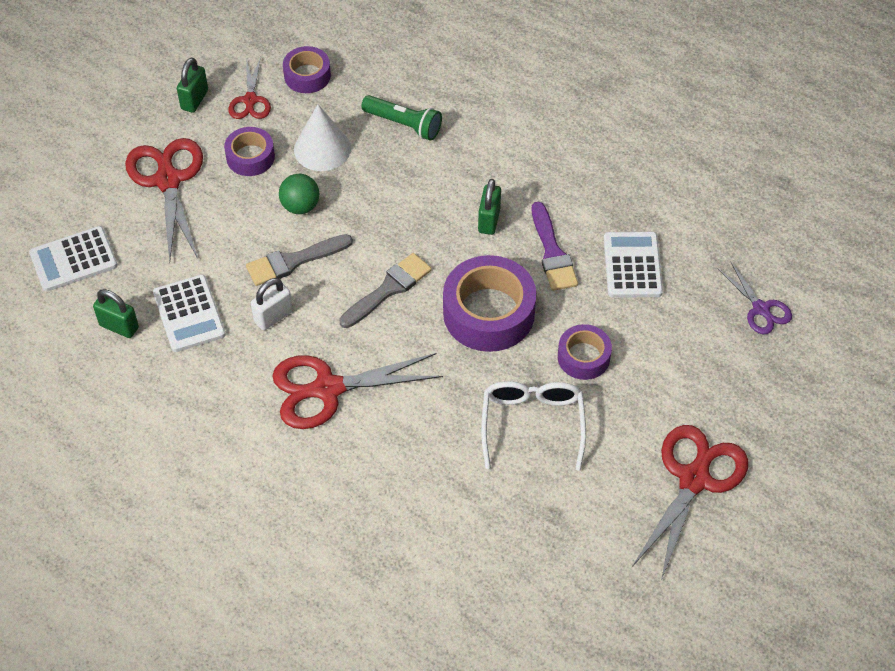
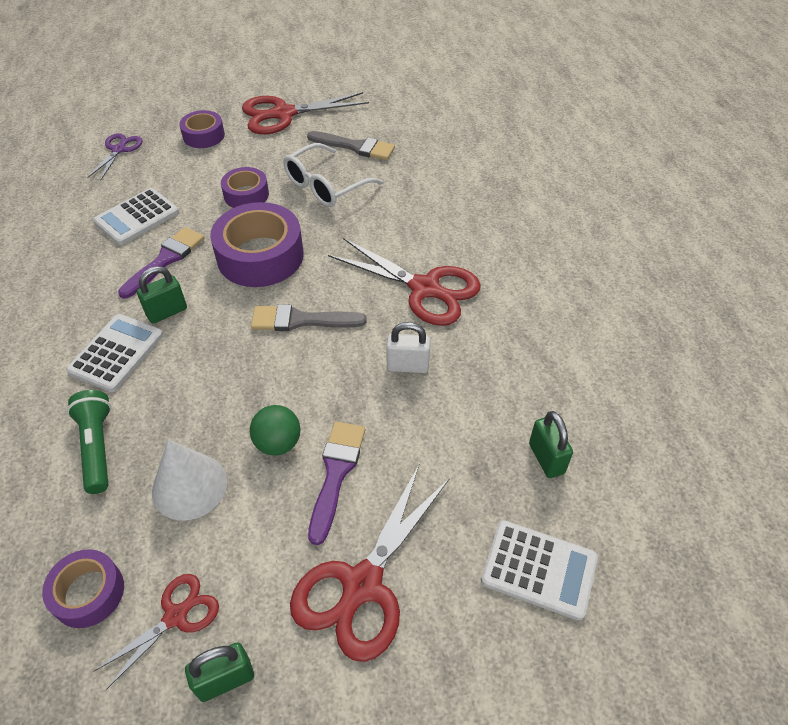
camera: 135 degrees left, 5 degrees down
(189, 314) = (474, 421): white calculator -> white calculator (116, 353)
(245, 218) = (336, 473): none -> purple brush
(250, 157) = (258, 538): purple tape -> purple tape (204, 136)
(294, 261) = (341, 398): grey brush -> grey brush (355, 147)

